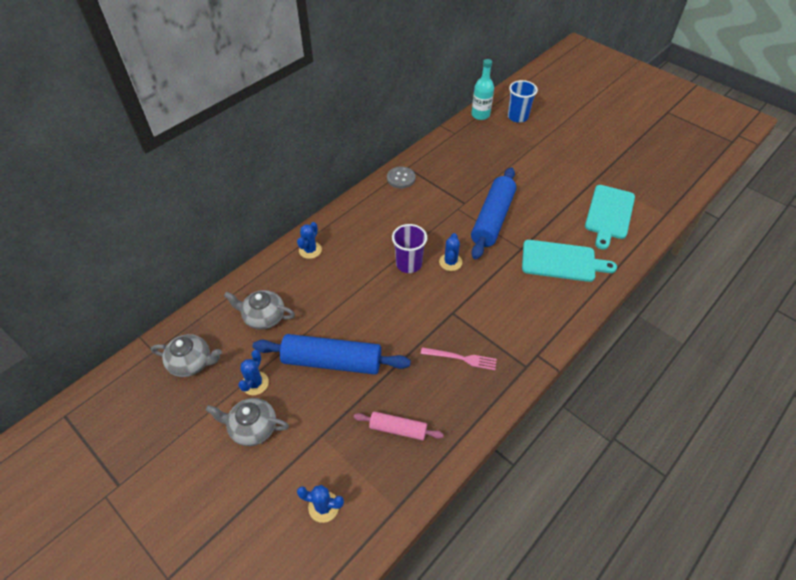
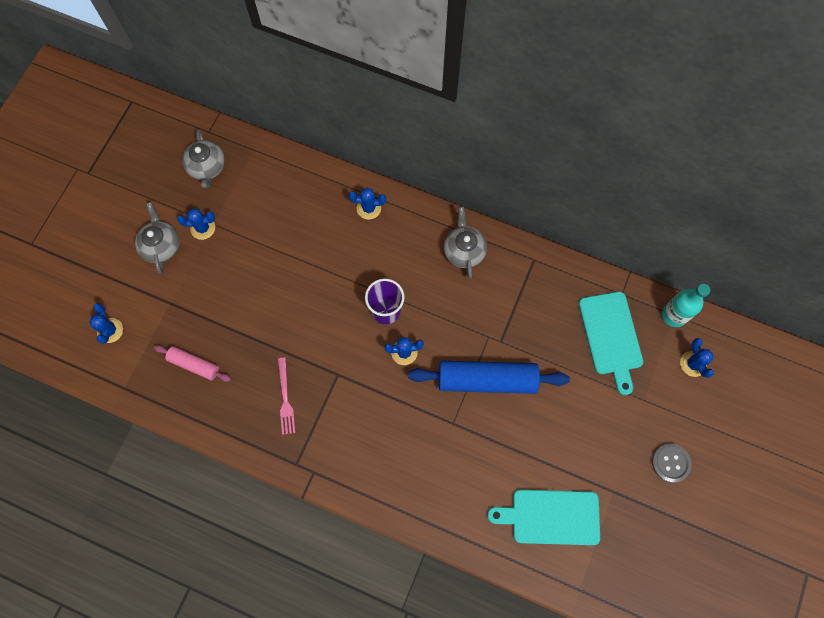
camera: 70 degrees right, 20 degrees up
(263, 317) = (273, 203): grey teapot -> grey teapot (464, 251)
(332, 361) = (245, 282): blue rolling pin -> none
(398, 429) = (194, 365): pink rolling pin -> pink rolling pin turned 60 degrees counterclockwise
(401, 178) = (512, 259): grey button -> grey button (670, 463)
(517, 117) = (693, 364): blue cup -> blue cactus
(562, 261) = (450, 473): turquoise cutting board -> turquoise cutting board (611, 337)

